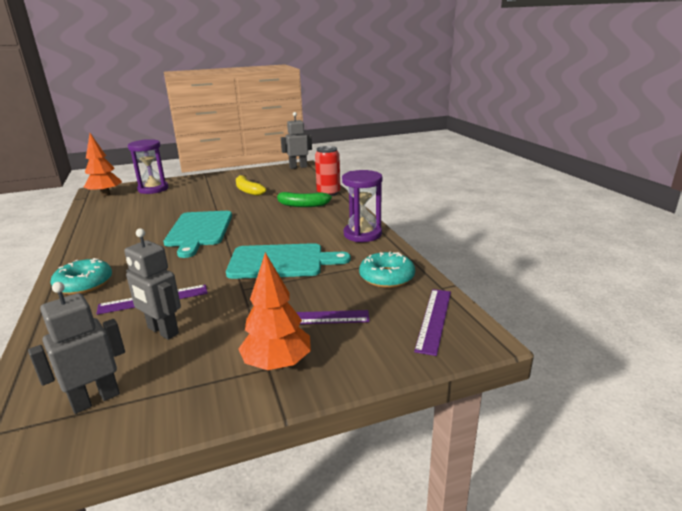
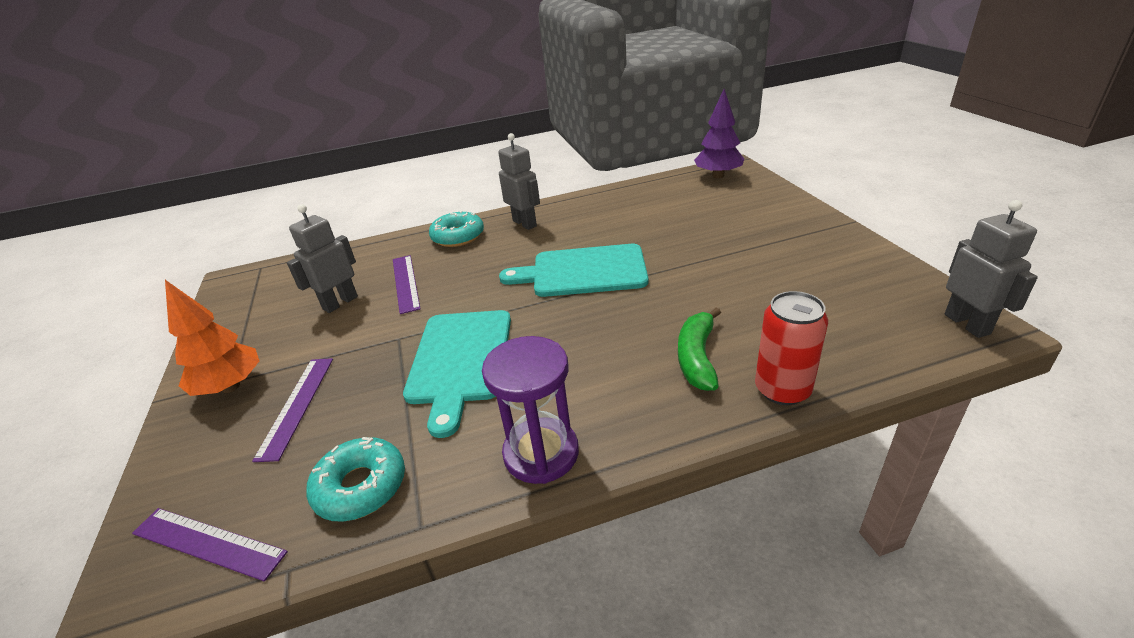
camera: 95 degrees right, 10 degrees up
(95, 399) = (263, 295): grey robot -> grey robot (525, 223)
(106, 194) = (718, 176): orange tree -> purple tree
(153, 189) = (749, 200): purple hourglass -> none
(248, 191) = (766, 283): yellow banana -> none

